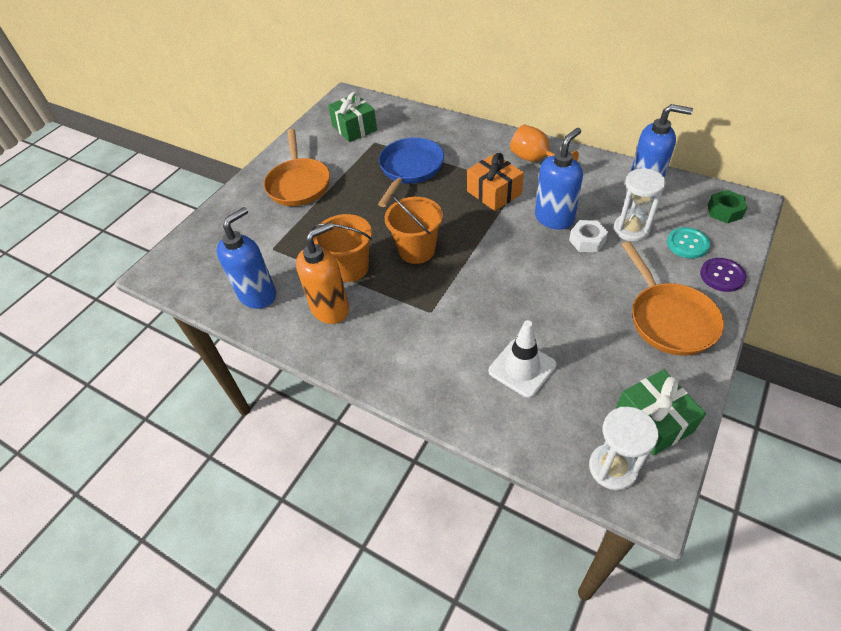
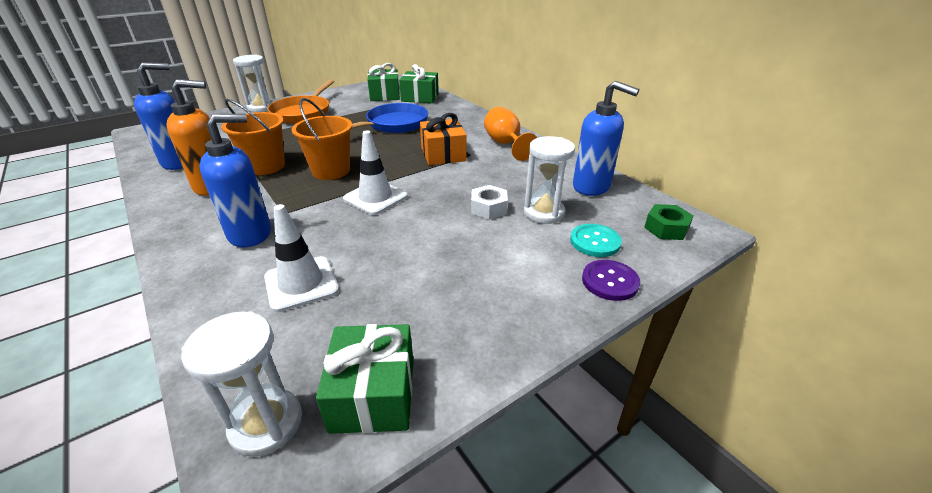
camera: 20 degrees right, 15 degrees down
(243, 191) = (261, 108): none -> white hourglass
(394, 120) = (420, 97): none -> green gift
(488, 265) = (375, 197): none -> white traffic cone
(554, 218) = (476, 184): blue soap dispenser -> blue soap dispenser (250, 234)
(669, 319) = (505, 299): orange pan -> none

